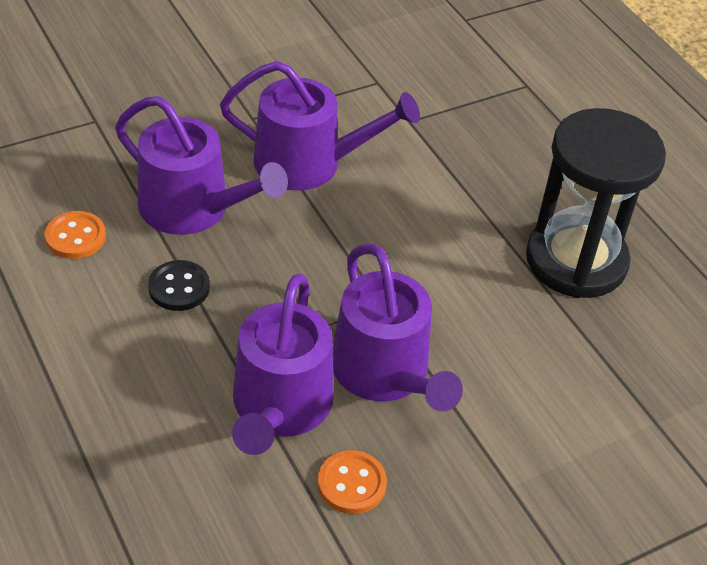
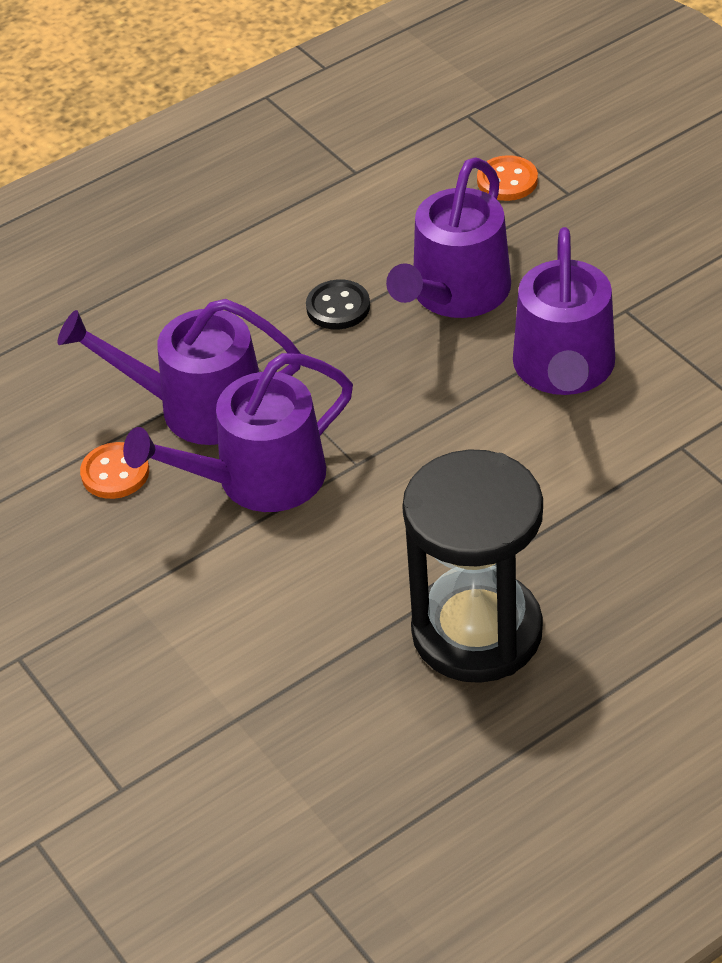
camera: 90 degrees right, 0 degrees up
(75, 237) = (386, 222): orange button -> orange button (507, 181)

